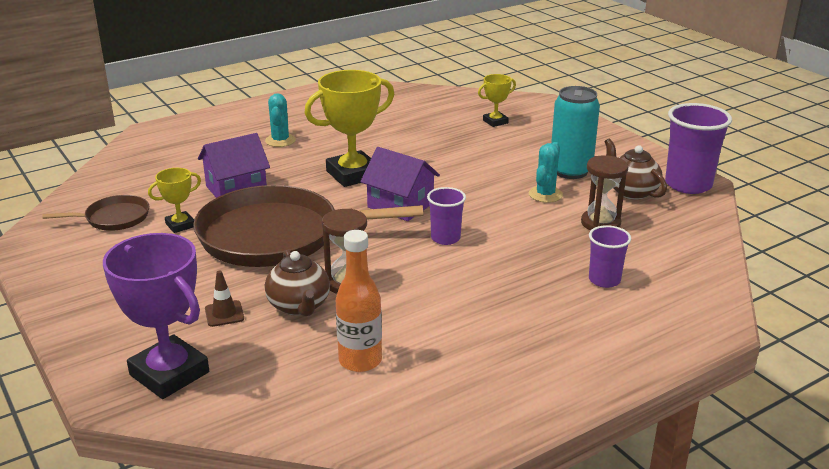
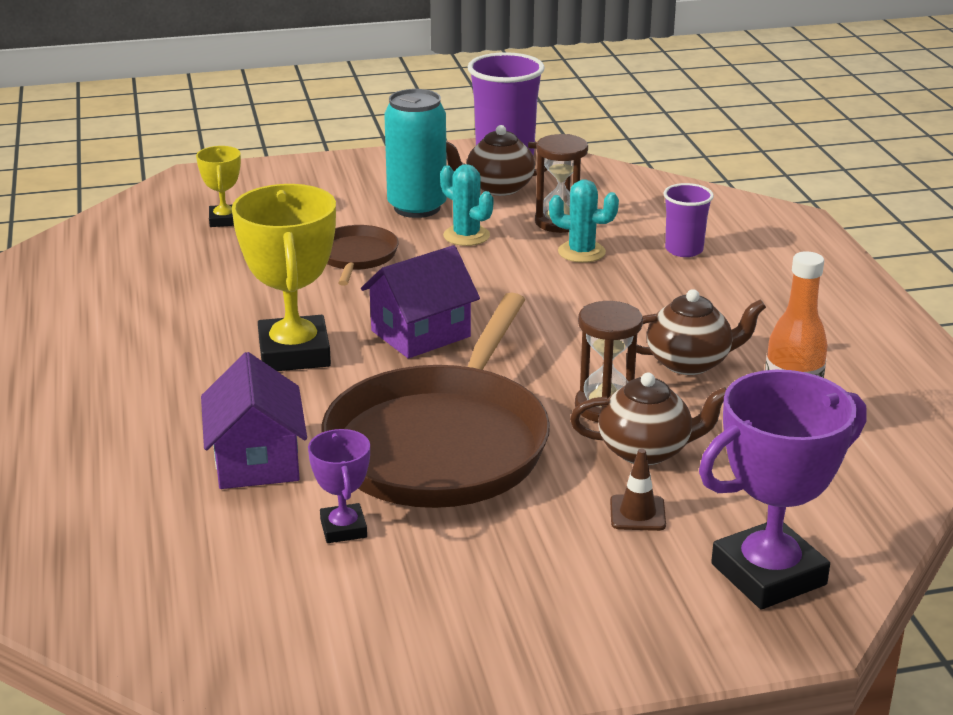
camera: 70 degrees left, 0 degrees up
(114, 218) = (264, 599): brown pan -> brown pan (356, 257)
(180, 225) = (343, 528): yellow trophy -> purple trophy
(280, 140) = (108, 397): turquoise cactus -> turquoise cactus (581, 252)
(427, 307) = (690, 362): none -> brown teapot
(445, 238) = (533, 320): purple cup -> none

